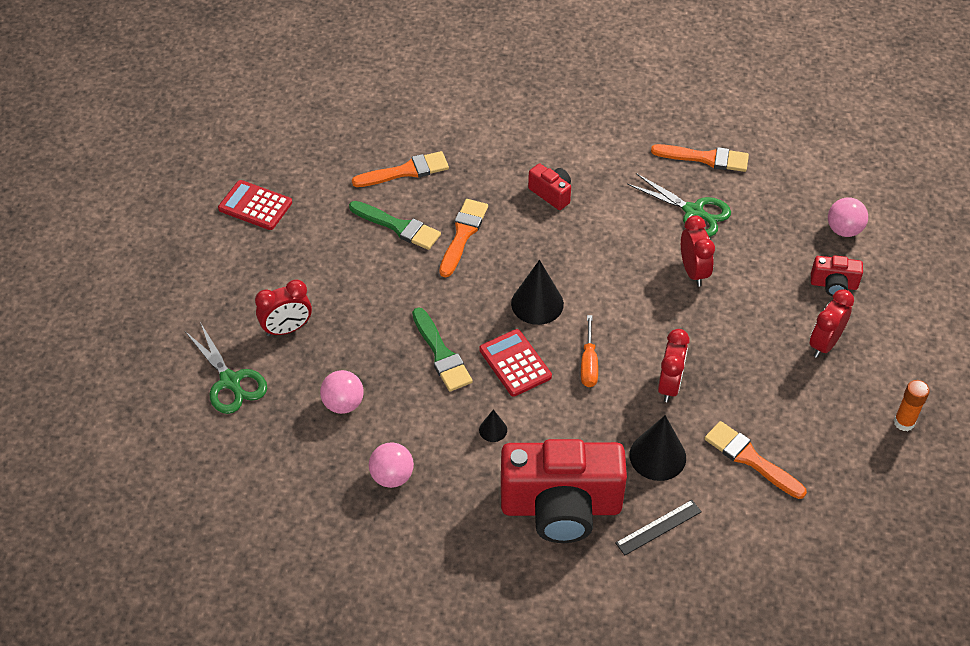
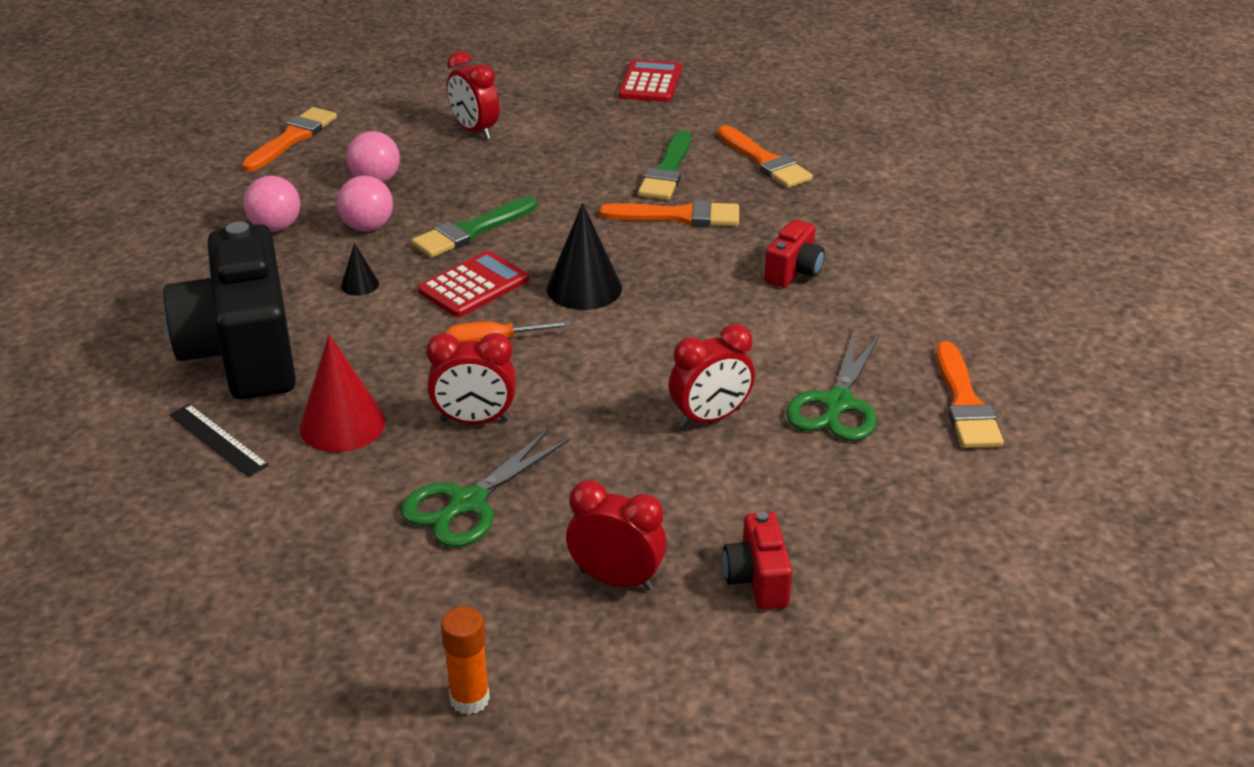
camera: 75 degrees right, 15 degrees down
(230, 381) = (390, 113): green scissors -> green scissors (468, 503)
(561, 507) = (244, 353): red camera -> black camera
(657, 456) = (342, 424): black cone -> red cone
(750, 459) = (354, 516): orange brush -> orange brush (292, 138)
(844, 230) = (898, 582): pink ball -> pink ball (367, 227)

